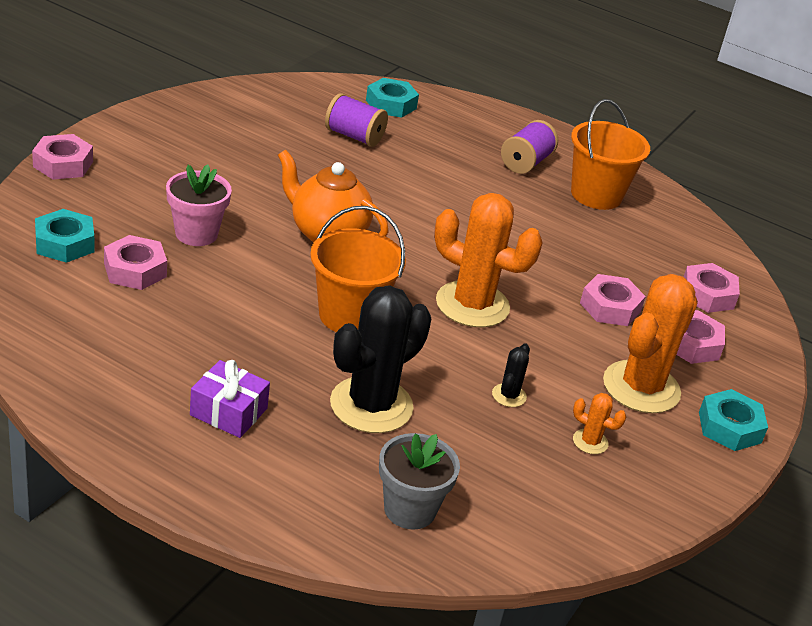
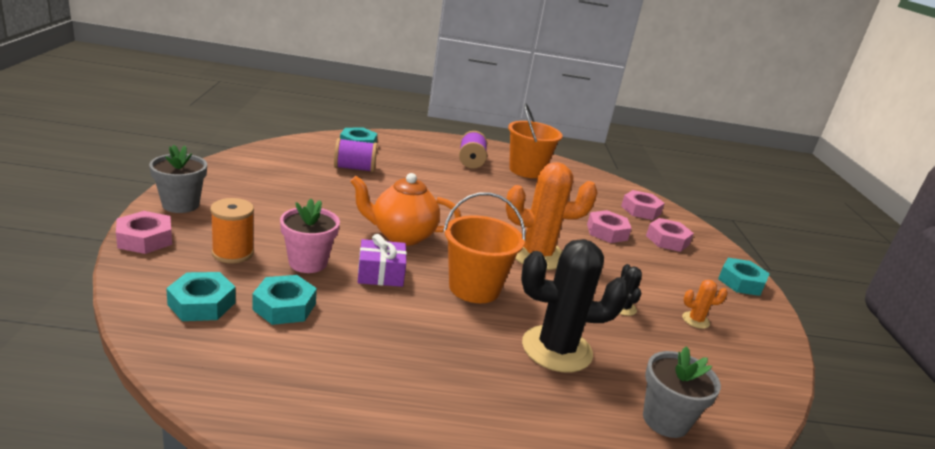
camera: 30 degrees left, 10 degrees down
(123, 135) = (181, 205): none -> grey flower pot
(131, 202) = (233, 253): none -> orange spool
(135, 270) = (284, 306): pink nut -> turquoise nut
(228, 412) = (470, 398): purple gift -> purple gift (380, 274)
(371, 405) = (556, 349): black cactus -> black cactus turned 75 degrees clockwise
(641, 387) = (677, 275): orange cactus -> none

